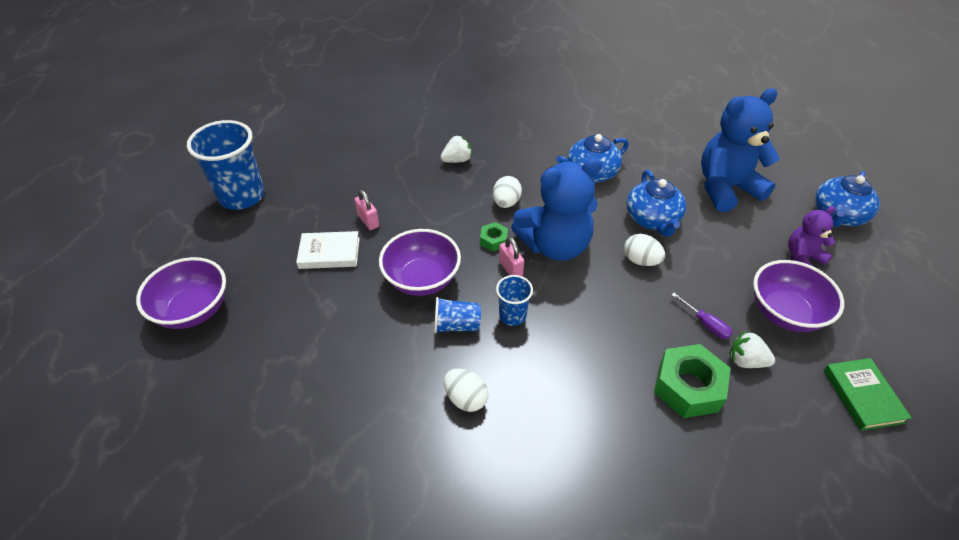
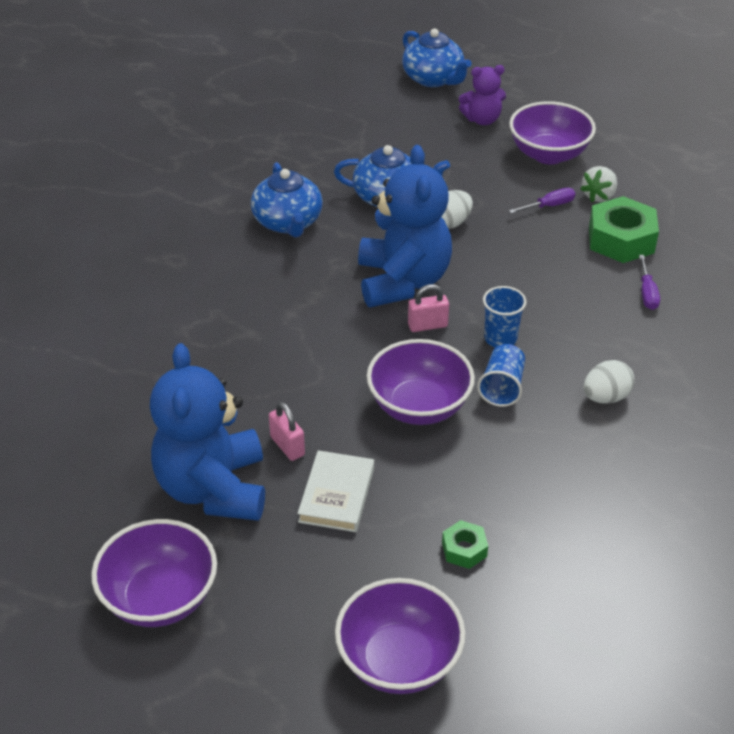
camera: 75 degrees left, 5 degrees down
(242, 196) = (160, 598): blue cup -> purple bowl
(368, 221) = (287, 446): pink padlock -> pink padlock turned 75 degrees clockwise
(457, 160) = (199, 335): white strawberry -> none
(493, 240) = (374, 330): green nut -> green nut (464, 549)
(506, 202) = (309, 306): white egg -> none
(618, 417) = (647, 293): none -> purple screwdriver
(726, 188) = (362, 132): blue teddy bear -> blue teddy bear (213, 489)
(802, 257) = (482, 120): purple teddy bear -> purple teddy bear turned 90 degrees counterclockwise
(862, 396) = (649, 146): green book -> none

